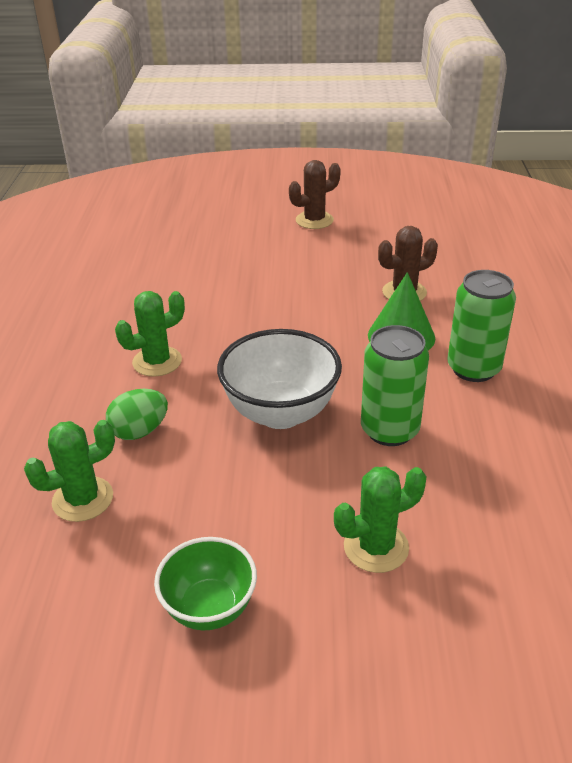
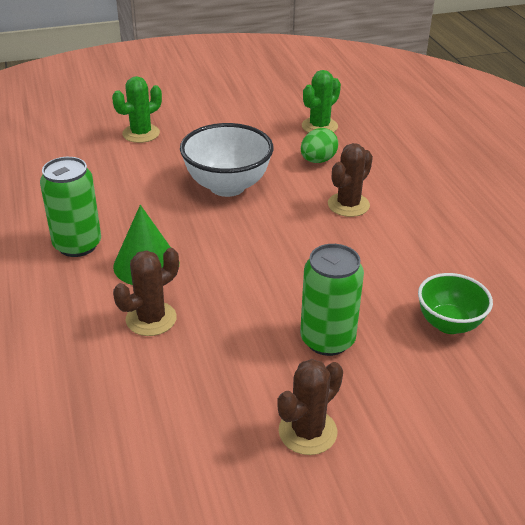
camera: 160 degrees right, 0 degrees up
(157, 361) = (348, 205): green cactus -> brown cactus
(209, 608) = (218, 103): green bowl -> green bowl (449, 324)
(389, 430) = (143, 189): green can -> green can (327, 340)

